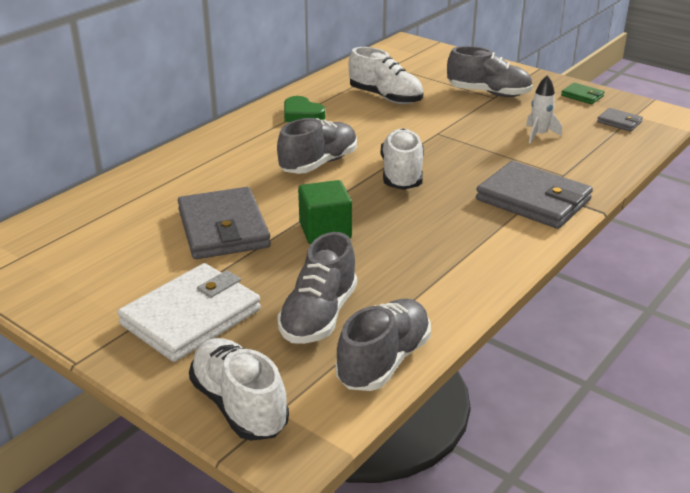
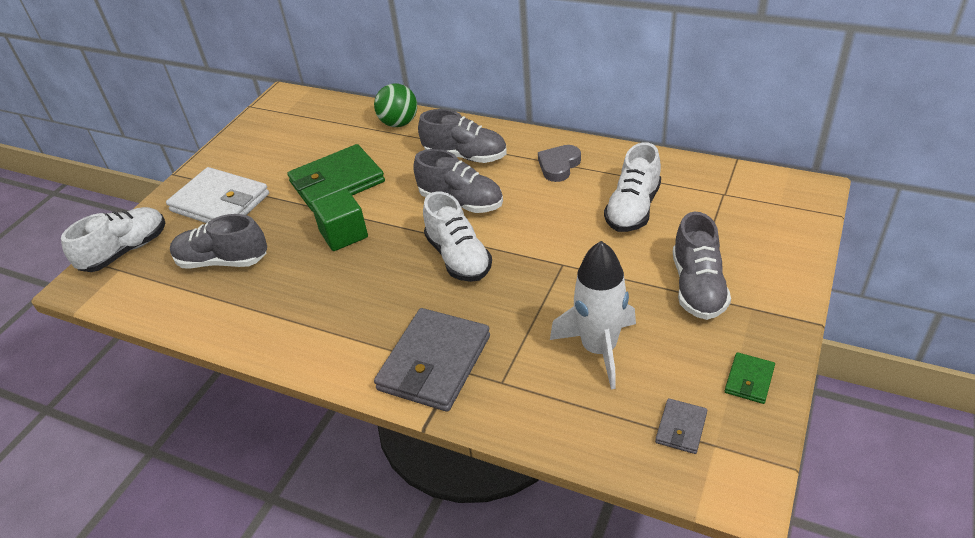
camera: 80 degrees right, 10 degrees up
(142, 181) = (399, 123): none -> green ball
(223, 228) = (337, 182): grey wallet -> green wallet
(302, 115) = (559, 166): green heart -> grey heart
(384, 361) = (167, 307): grey shoe -> grey shoe (465, 156)
(401, 174) = (458, 257): white shoe -> white shoe turned 75 degrees clockwise
(539, 135) = (599, 349): white rocket -> white rocket, size x1.80

